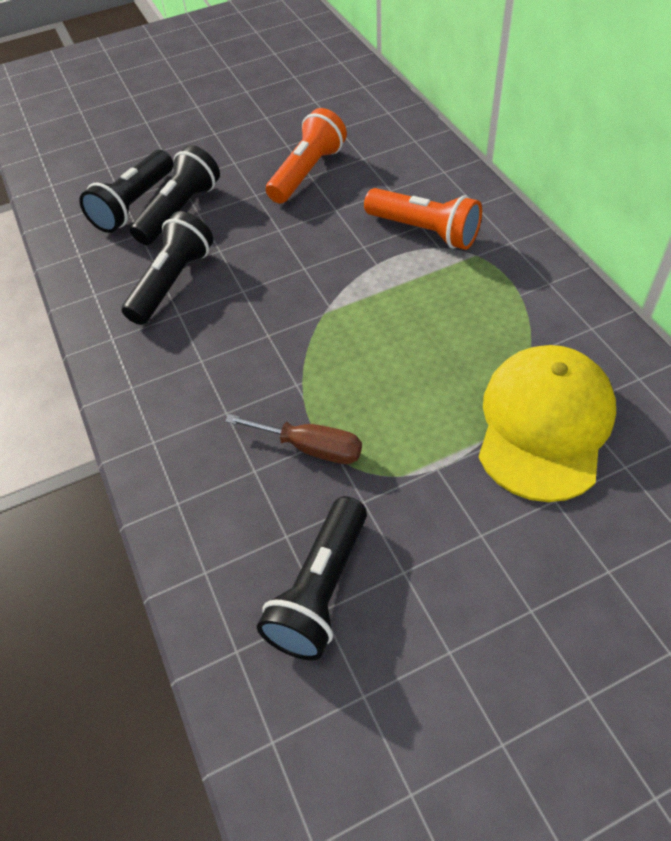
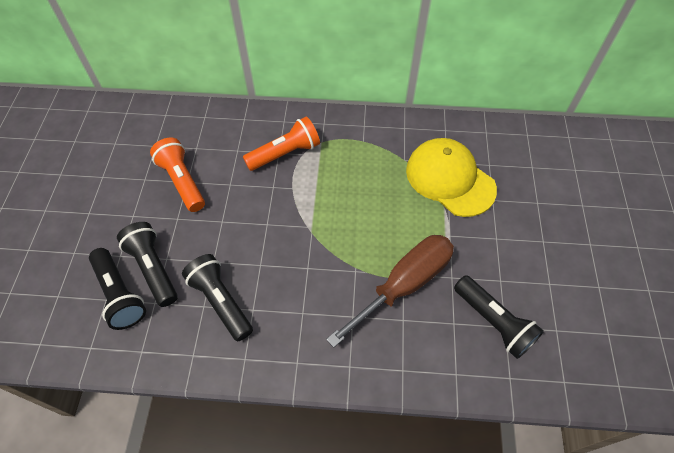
camera: 65 degrees left, 5 degrees up
(311, 448) = (404, 285): brown screwdriver -> brown screwdriver, size x1.82

